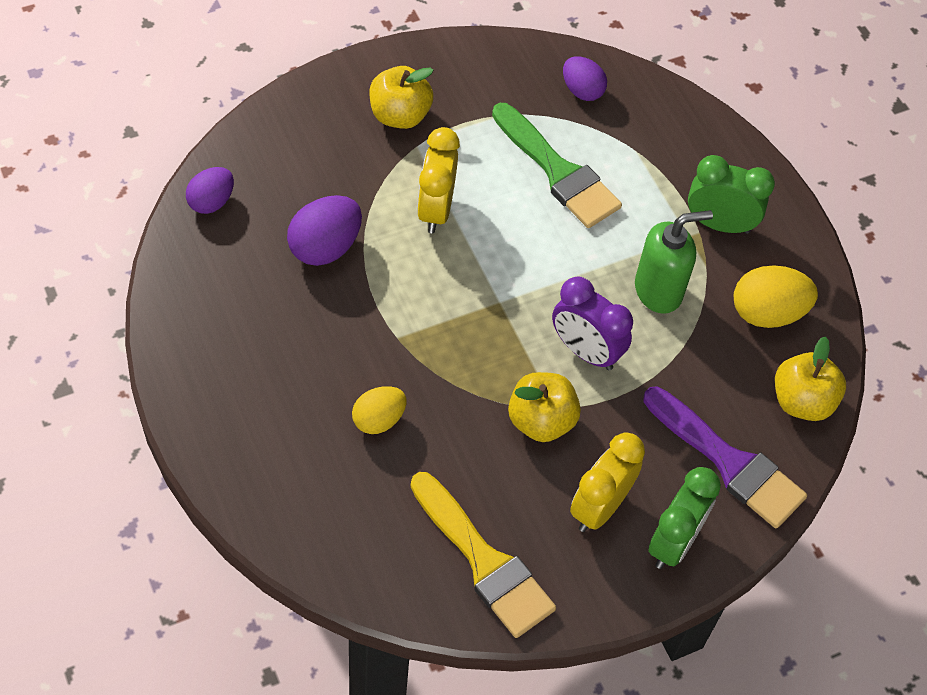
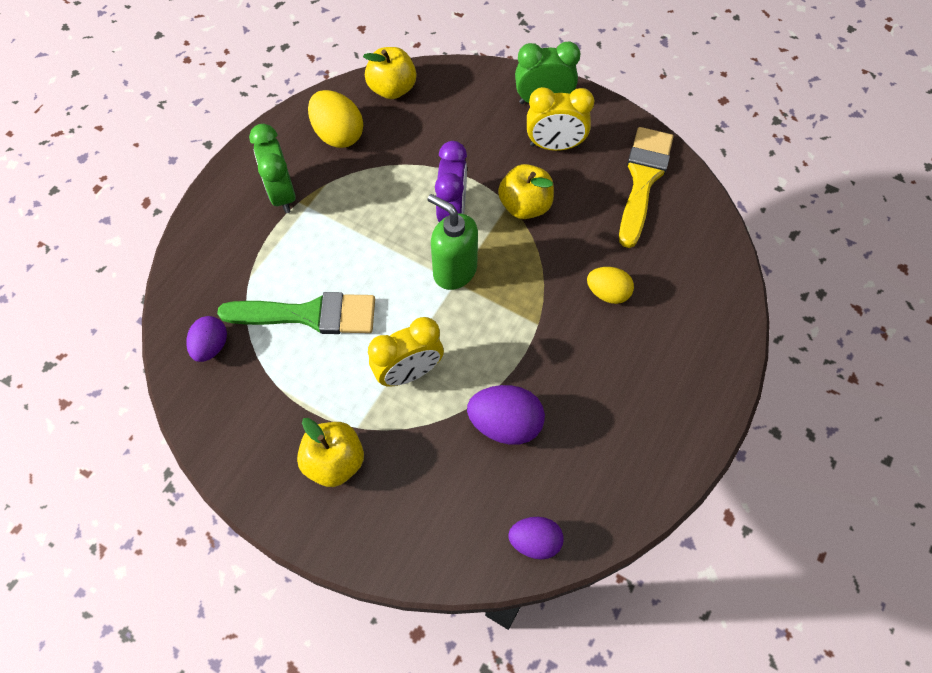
camera: 120 degrees left, 5 degrees up
(558, 171) = (309, 315): green brush -> green brush turned 75 degrees clockwise
(659, 290) = (368, 198): green soap dispenser -> green soap dispenser (454, 271)
(728, 462) = (467, 102): purple brush -> none

